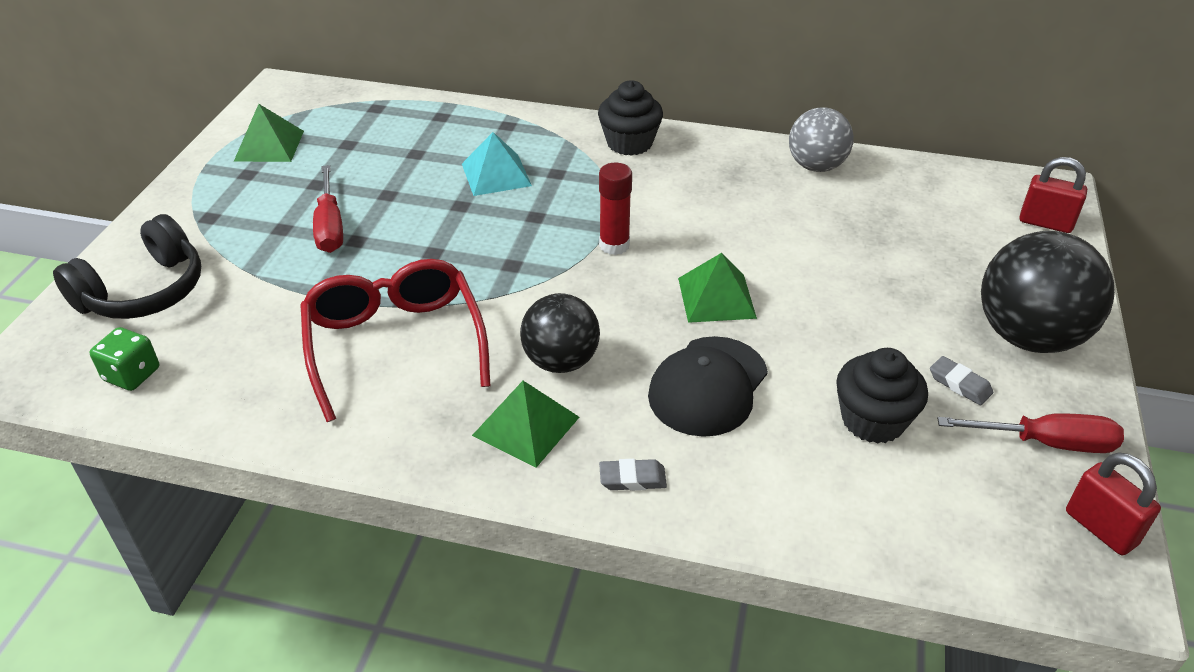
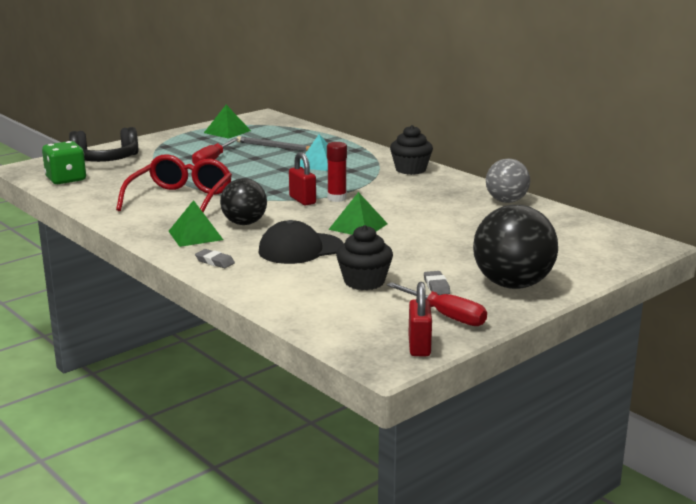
camera: 35 degrees right, 20 degrees down
(132, 374) = (66, 179): green dice -> green dice, size x1.52
(387, 158) = (275, 147): none -> grey pencil
(1045, 223) = (616, 254): red padlock -> red padlock (302, 200)

